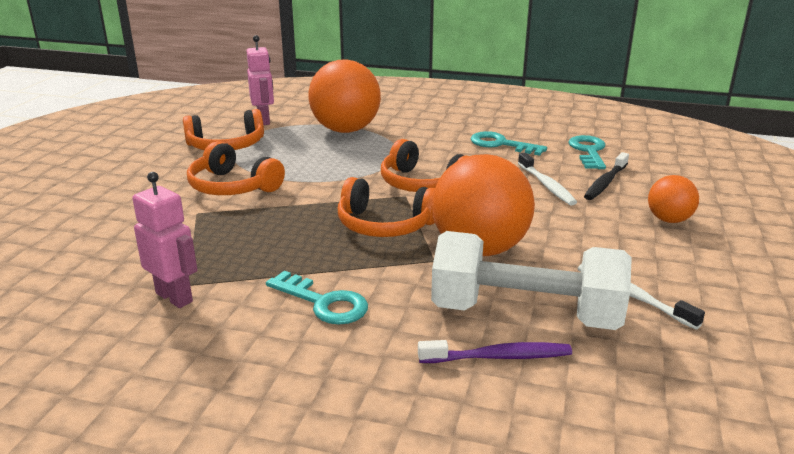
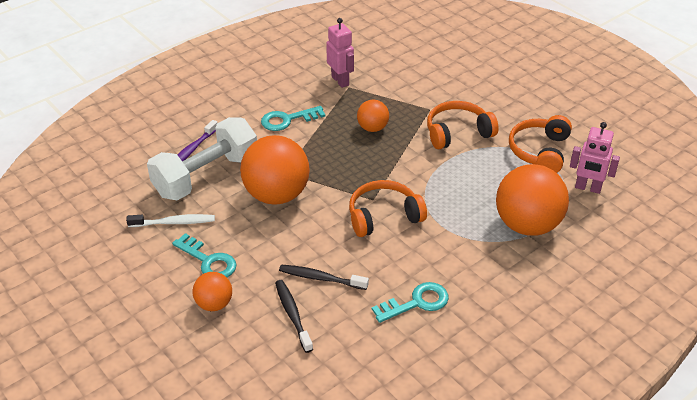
camera: 125 degrees right, 15 degrees up
(175, 297) = (340, 81): pink robot -> pink robot turned 105 degrees counterclockwise
(275, 235) = (372, 128): none -> orange ball
(385, 225) = (343, 172): orange headphones -> none
(546, 185) = (321, 278): white toothbrush -> black toothbrush
(588, 151) = (353, 350): turquoise key -> turquoise key (208, 261)

